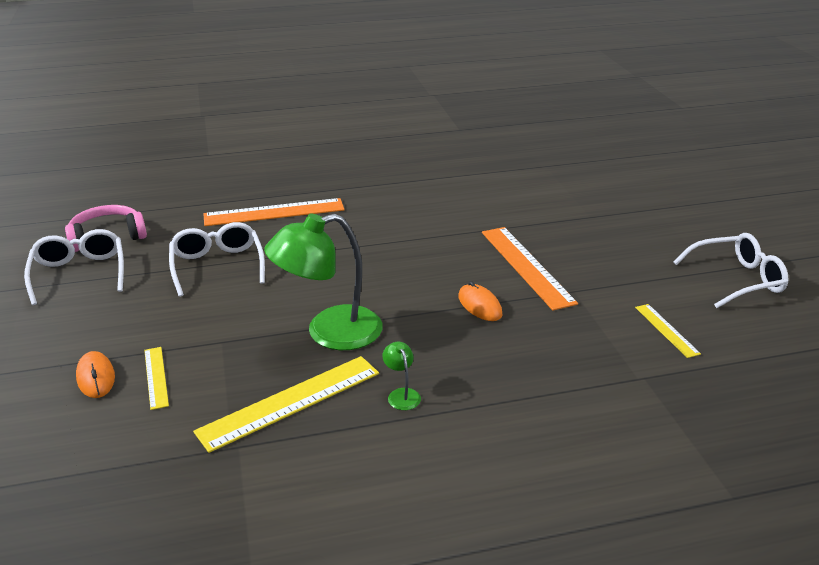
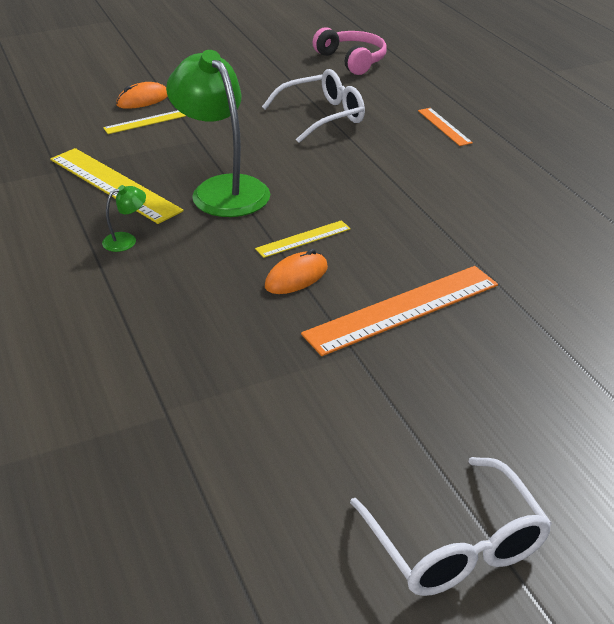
camera: 80 degrees right, 5 degrees up
(79, 273) = (287, 63): white glasses -> none
(274, 212) = (444, 126): orange ruler -> orange ruler, size x0.52
(666, 330) = (279, 442): yellow ruler -> yellow ruler (303, 239)

